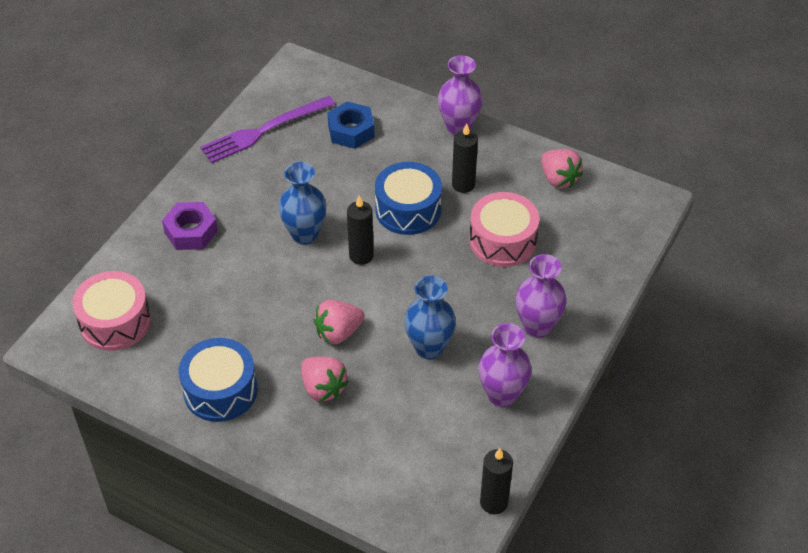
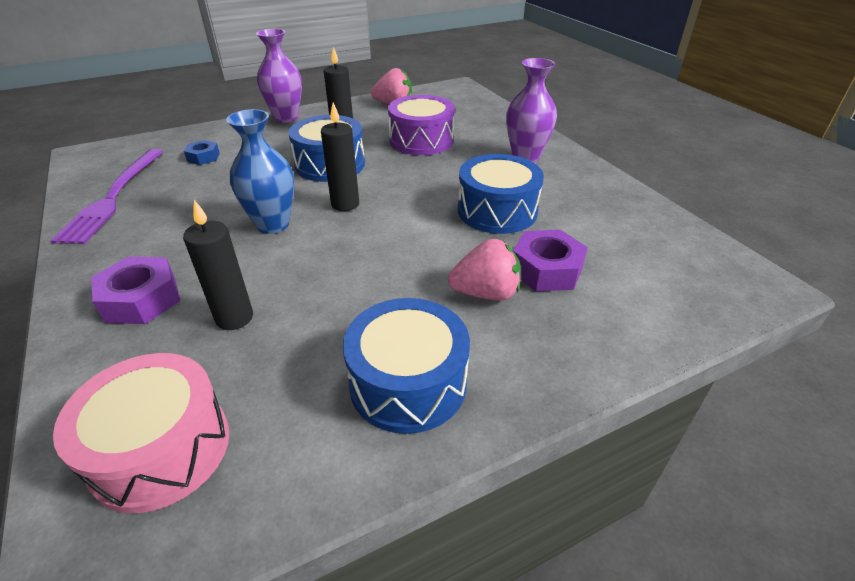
camera: 55 degrees left, 10 degrees down
(338, 332) = (421, 253): pink strawberry -> none
(351, 131) = (203, 157): blue nut -> blue nut, size x0.60
(375, 409) = (546, 269): none -> purple nut
(429, 348) = (497, 211): blue vase -> blue drum
(493, 502) = (716, 245): black candle -> black candle (234, 318)
(502, 240) = (421, 140): pink drum -> purple drum
(502, 395) = (586, 196): purple vase -> none

